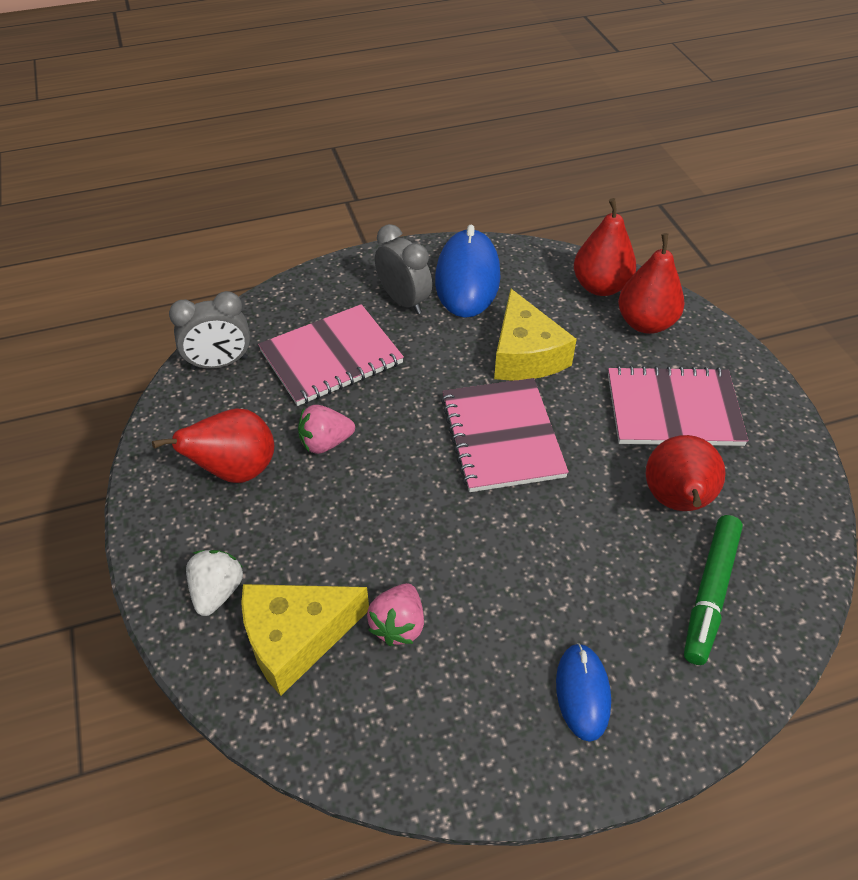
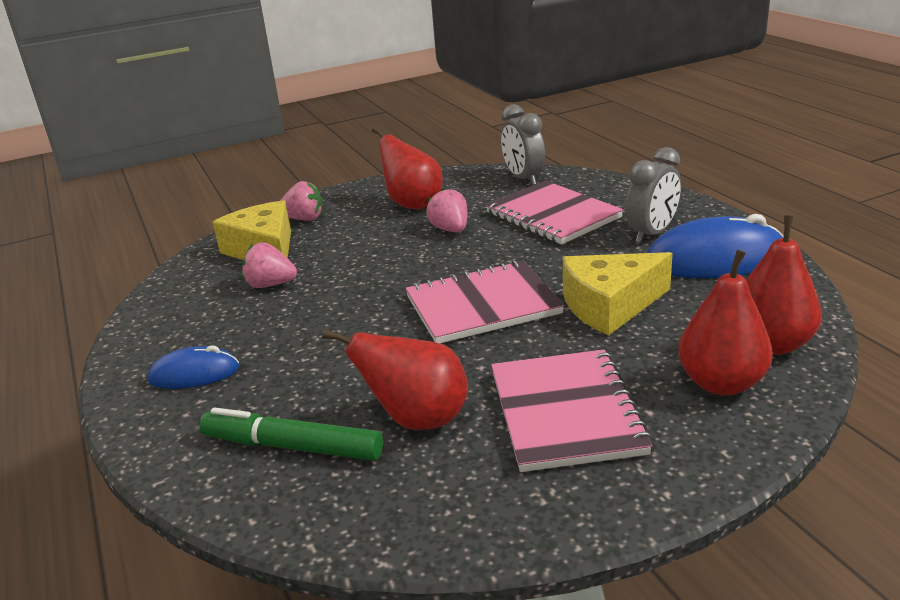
camera: 85 degrees right, 20 degrees down
(217, 592) = (304, 219): white strawberry -> pink strawberry

